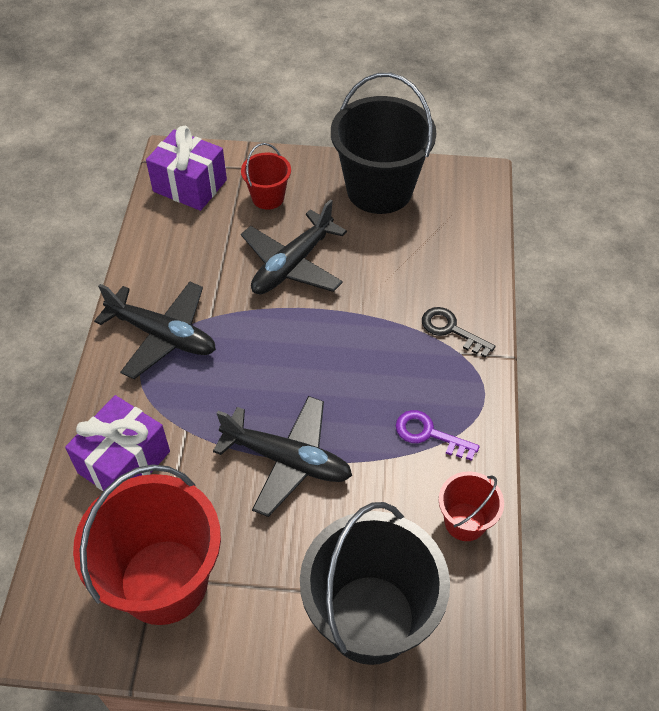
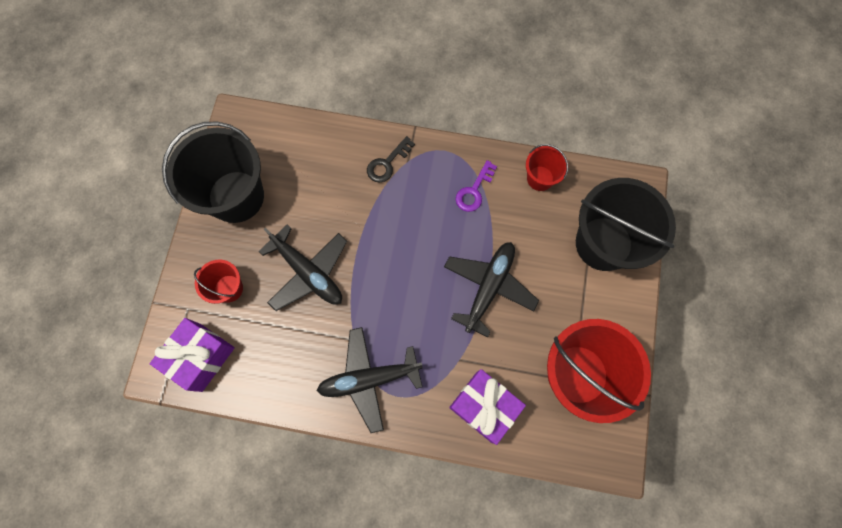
camera: 85 degrees left, 20 degrees up
(163, 335) = (369, 379): black plane -> black plane turned 135 degrees counterclockwise

